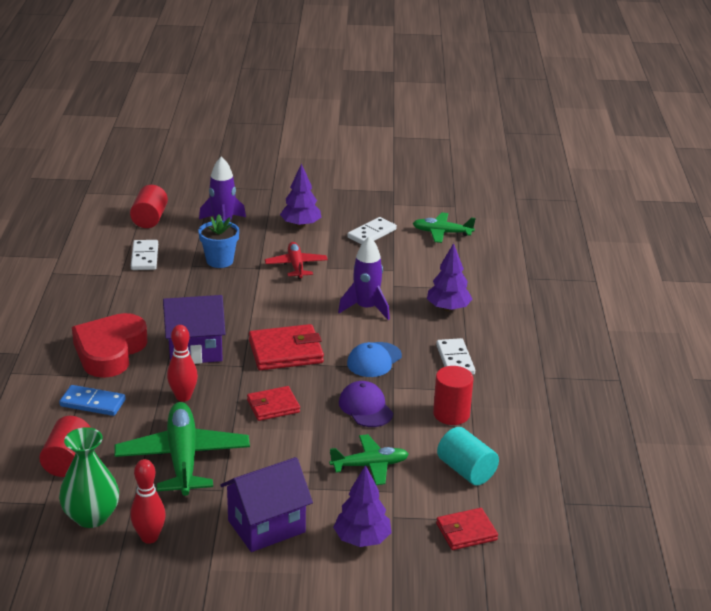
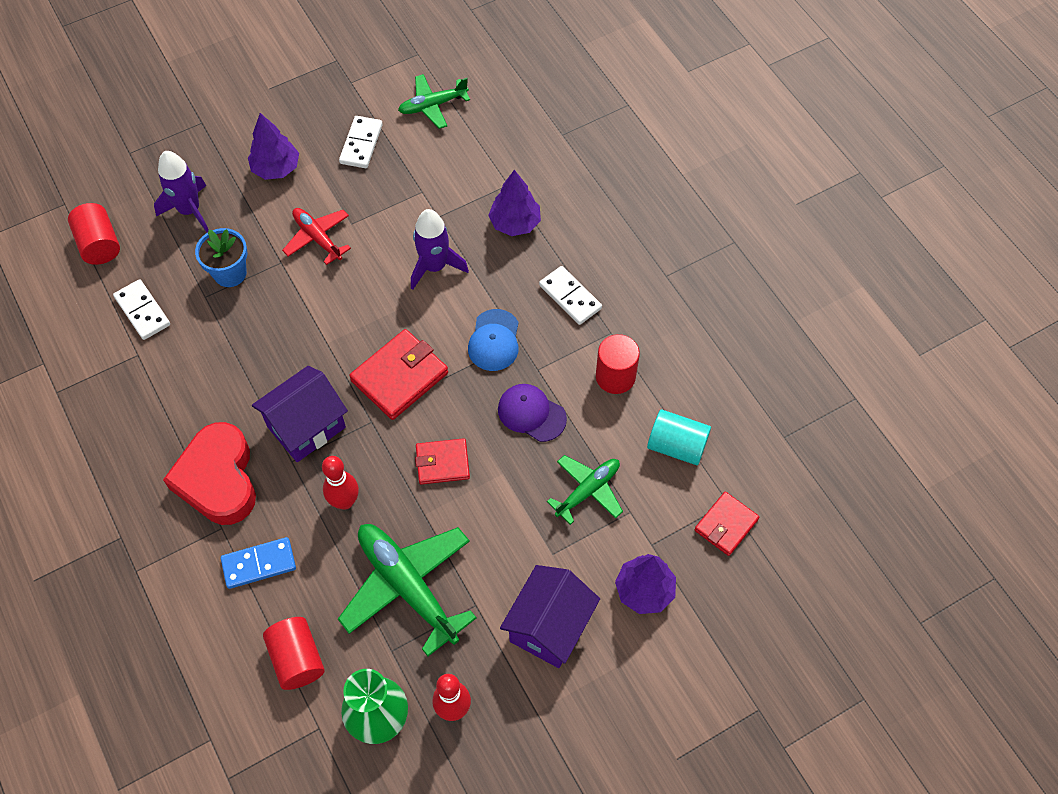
camera: 30 degrees left, 30 degrees up
(273, 406) = (442, 463): red wallet -> red wallet turned 45 degrees clockwise

